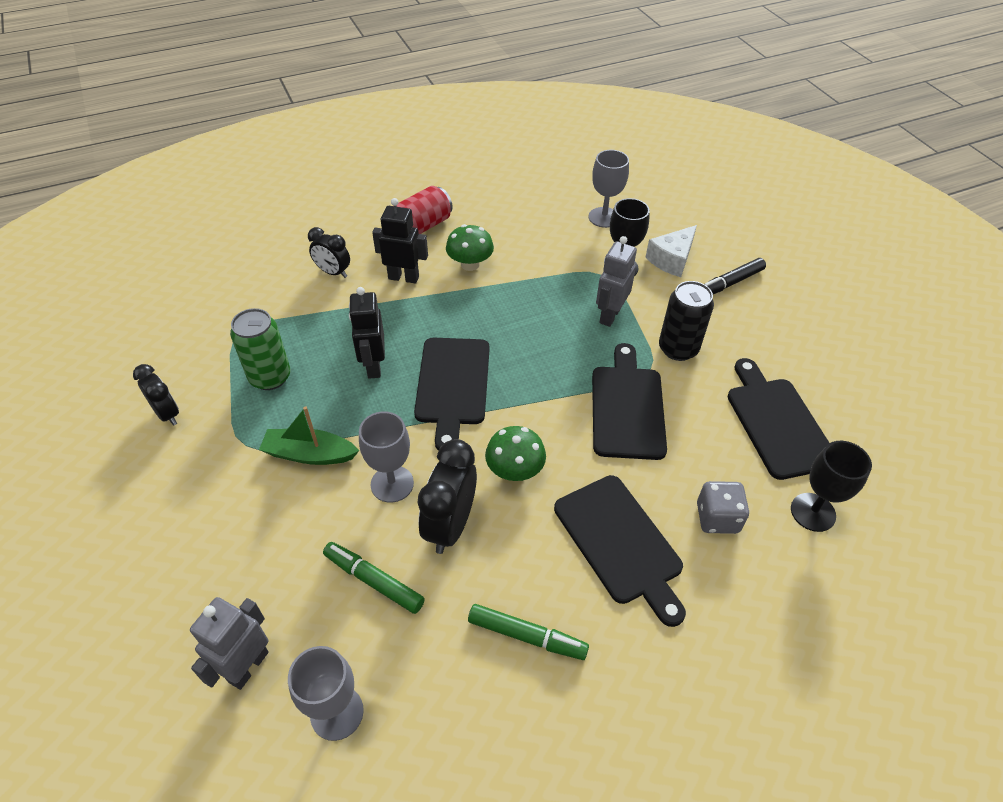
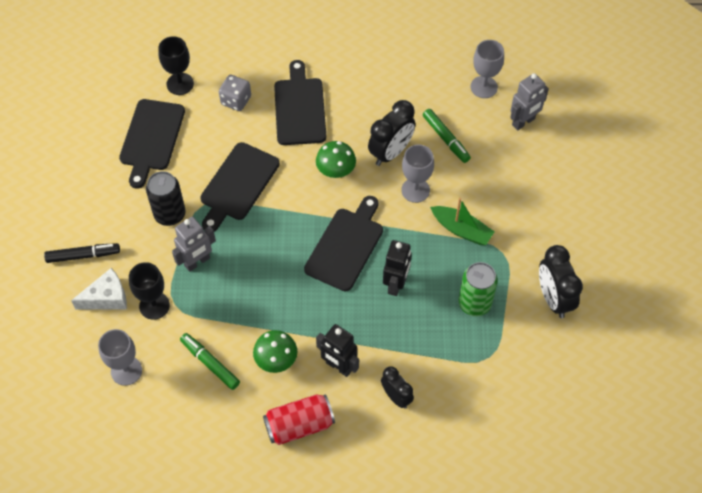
camera: 155 degrees left, 10 degrees up
(167, 414) = (553, 298): black clock -> black clock, size x1.58
(527, 636) = (376, 84): green marker -> green marker (210, 363)

